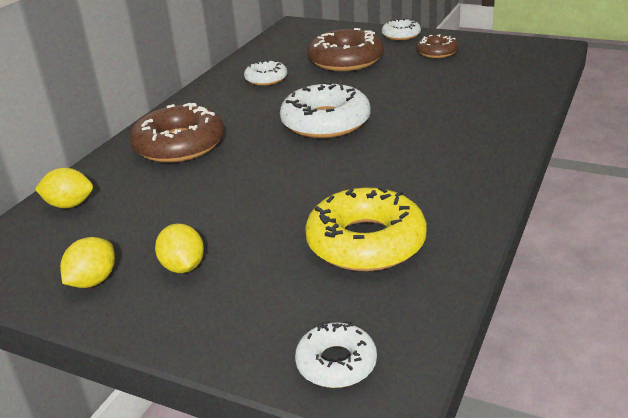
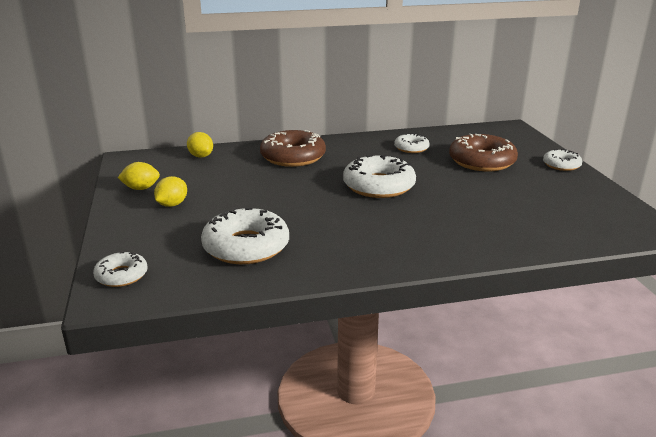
camera: 50 degrees right, 5 degrees down
(366, 242) = (246, 246): yellow donut -> white donut
(437, 52) = (554, 187): brown donut -> none

